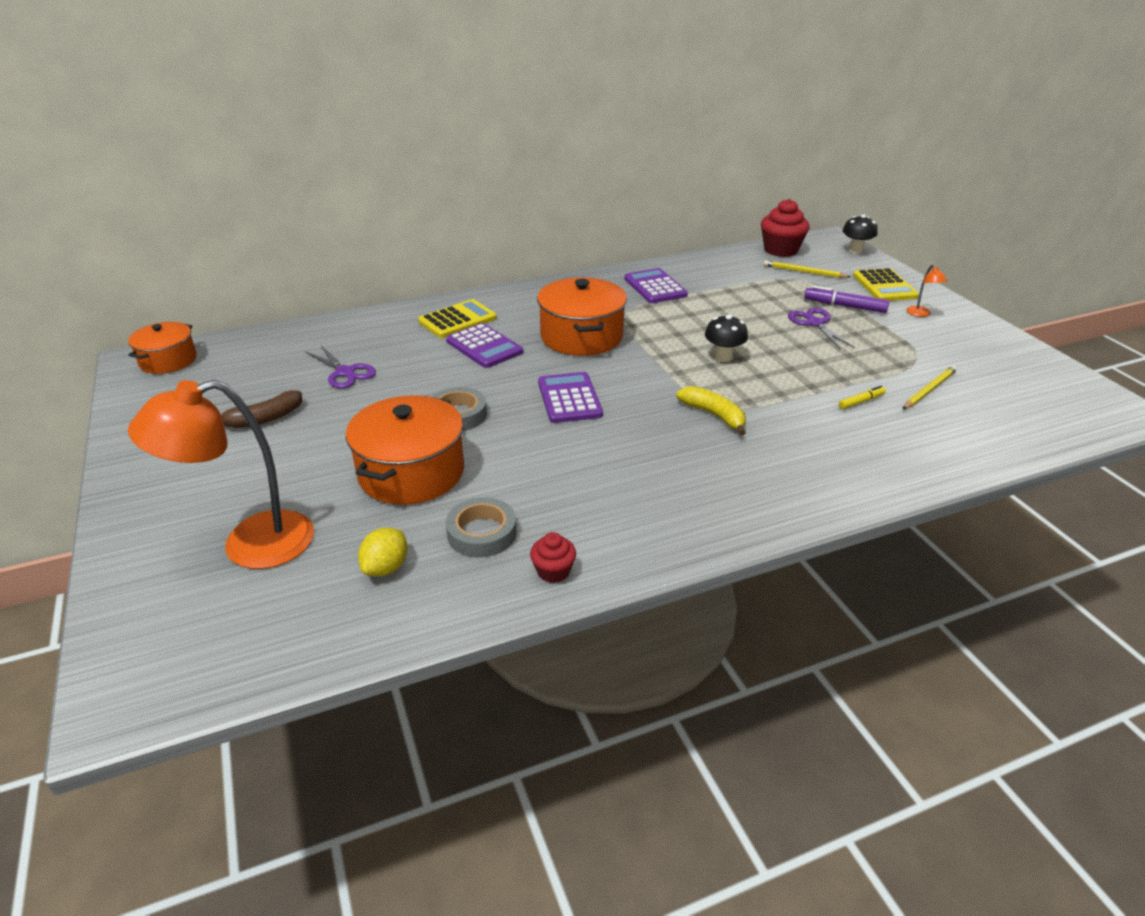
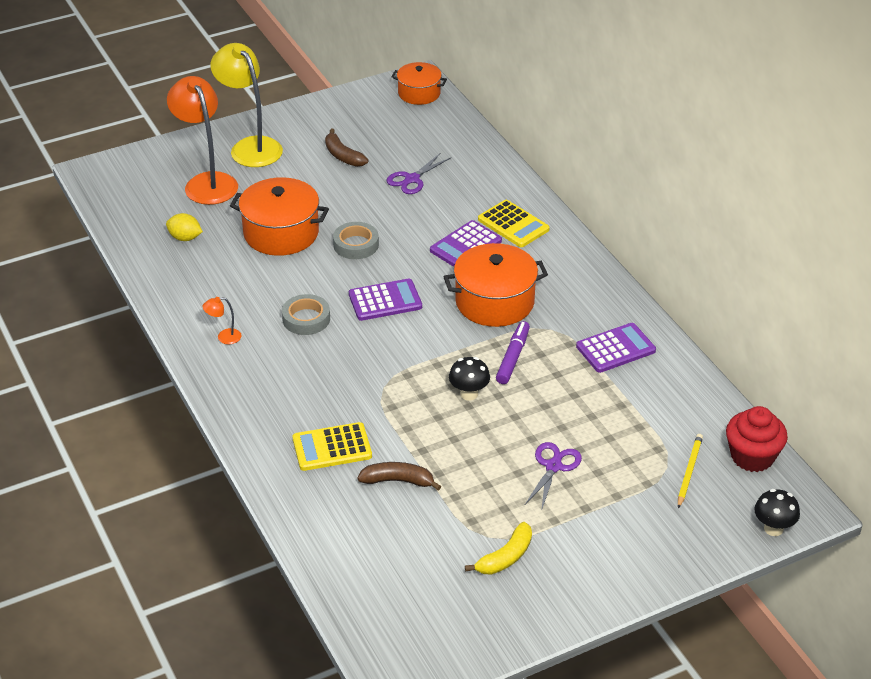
camera: 85 degrees right, 5 degrees up
(184, 499) = (250, 147): none -> yellow lamp
(482, 533) = (216, 272): grey tape -> grey tape (306, 319)
(553, 571) = (179, 306): red cupcake -> none
(714, 415) = (367, 384): yellow banana -> yellow banana (505, 557)
(815, 323) = (553, 466): purple scissors -> purple scissors turned 45 degrees counterclockwise
(844, 306) = (601, 496): purple marker -> purple marker (513, 357)
(861, 401) = (398, 481): yellow marker -> brown banana
(884, 286) = (665, 539): yellow calculator -> yellow calculator (332, 447)
(920, 314) = (594, 559): orange lamp -> orange lamp (224, 337)
(929, 390) = (424, 533): yellow pencil -> none

